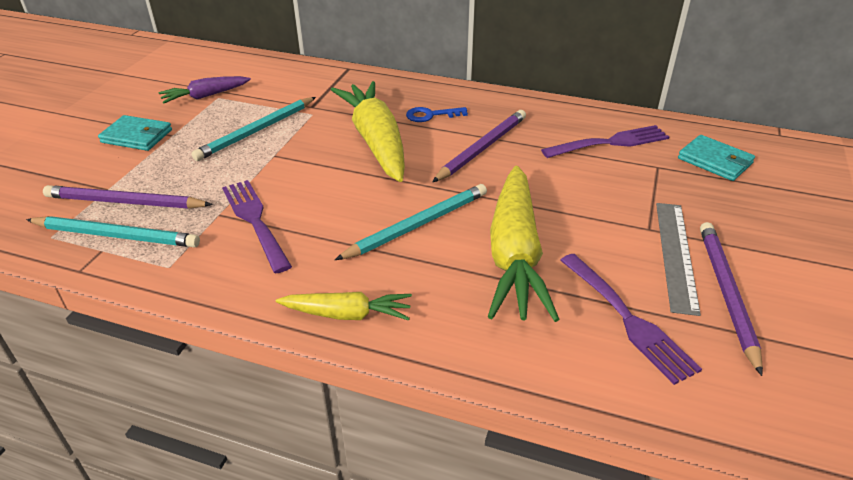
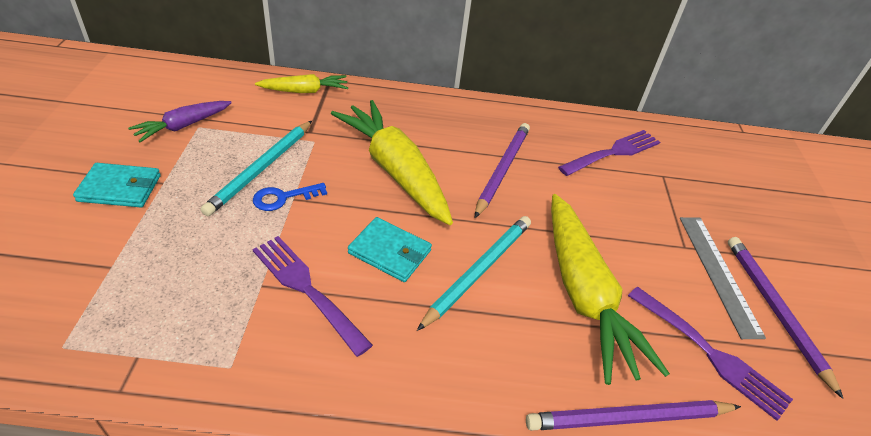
camera: 20 degrees left, 5 degrees up
(116, 235) = (148, 332): turquoise pencil -> none
(125, 202) = (141, 284): purple pencil -> purple pencil (629, 419)
(347, 314) = (453, 396): yellow carrot -> yellow carrot (304, 91)
(431, 115) = (437, 133): blue key -> blue key (283, 198)
(715, 161) = (706, 165): turquoise wallet -> turquoise wallet (390, 252)

